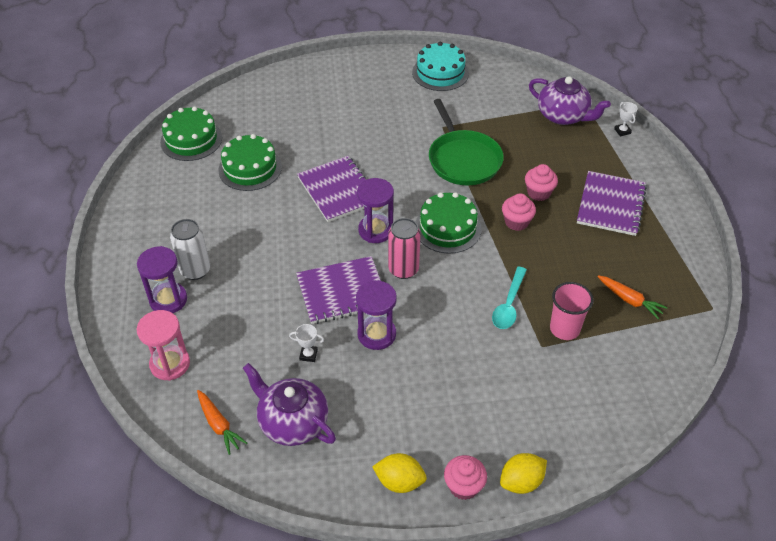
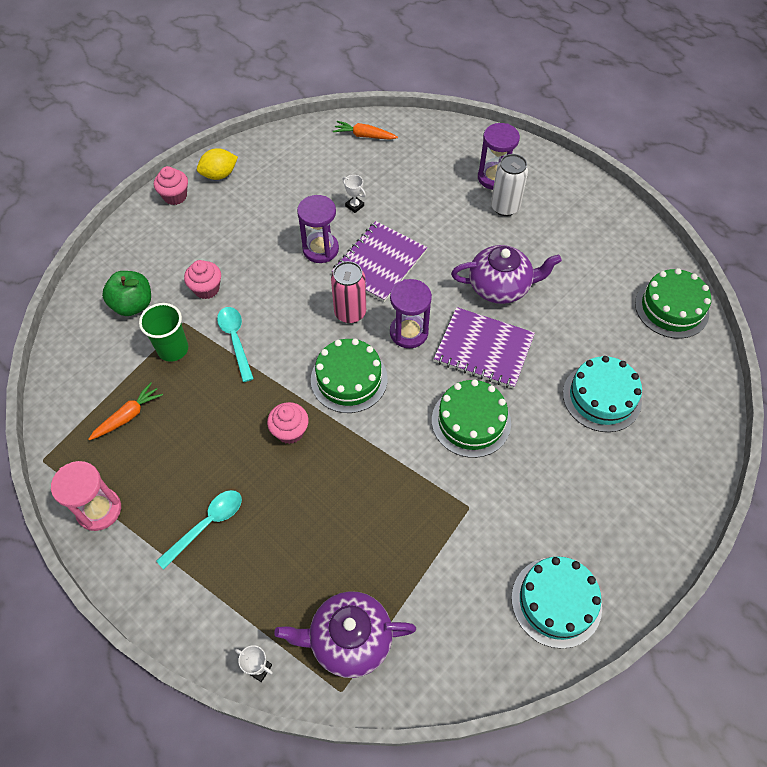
camera: 140 degrees right, 10 degrees up
(170, 364) = (438, 145): pink hourglass -> pink hourglass (99, 510)
(250, 168) = (584, 316): green cake -> green cake (471, 421)
(292, 422) = (320, 164): purple teapot -> purple teapot (500, 287)
(302, 126) = (601, 397): none -> turquoise cake
(308, 355) = (354, 206): white trophy -> white trophy turned 75 degrees clockwise
(463, 159) = (406, 474): green pan -> none
(521, 482) = (137, 221): yellow lemon -> none
(538, 193) = (294, 486): pink cupcake -> pink cupcake (206, 289)
(564, 329) = (173, 349): pink cup -> green cup
(576, 389) = (133, 305): none -> green apple
(611, 205) = (207, 525): purple notebook -> turquoise spoon
(630, 300) = (128, 416): orange carrot -> orange carrot turned 135 degrees clockwise

